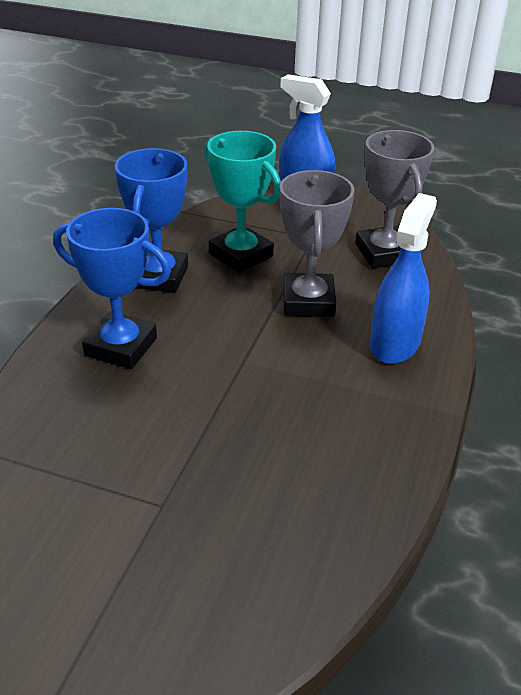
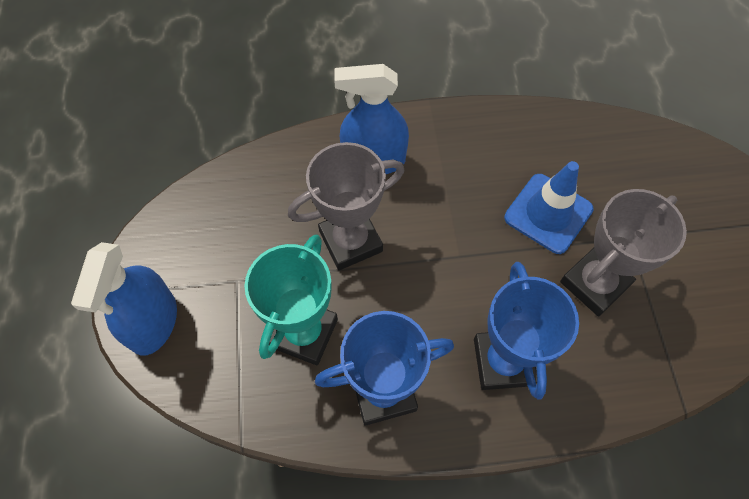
camera: 115 degrees left, 25 degrees up
(244, 447) = (548, 213): none -> blue traffic cone
(384, 253) = (238, 208): grey trophy -> grey trophy (594, 283)

